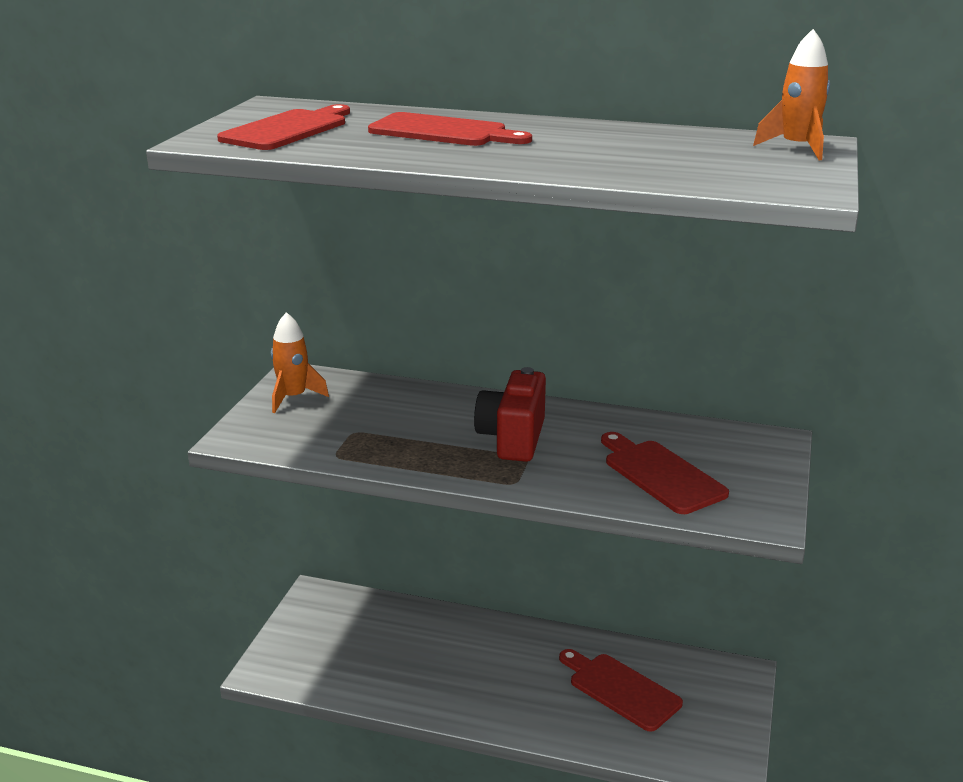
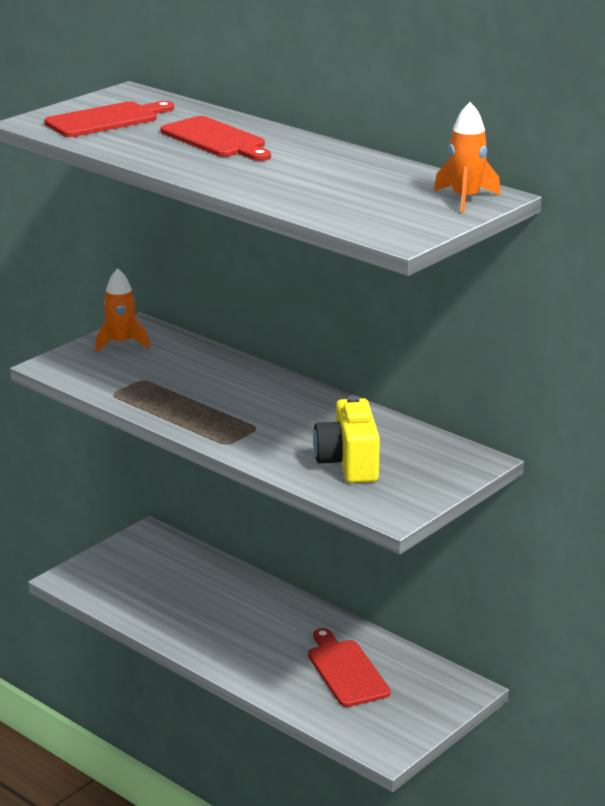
camera: 25 degrees right, 0 degrees up
(512, 439) = (260, 411): red camera -> none
(660, 474) = (348, 464): red cutting board -> yellow camera

